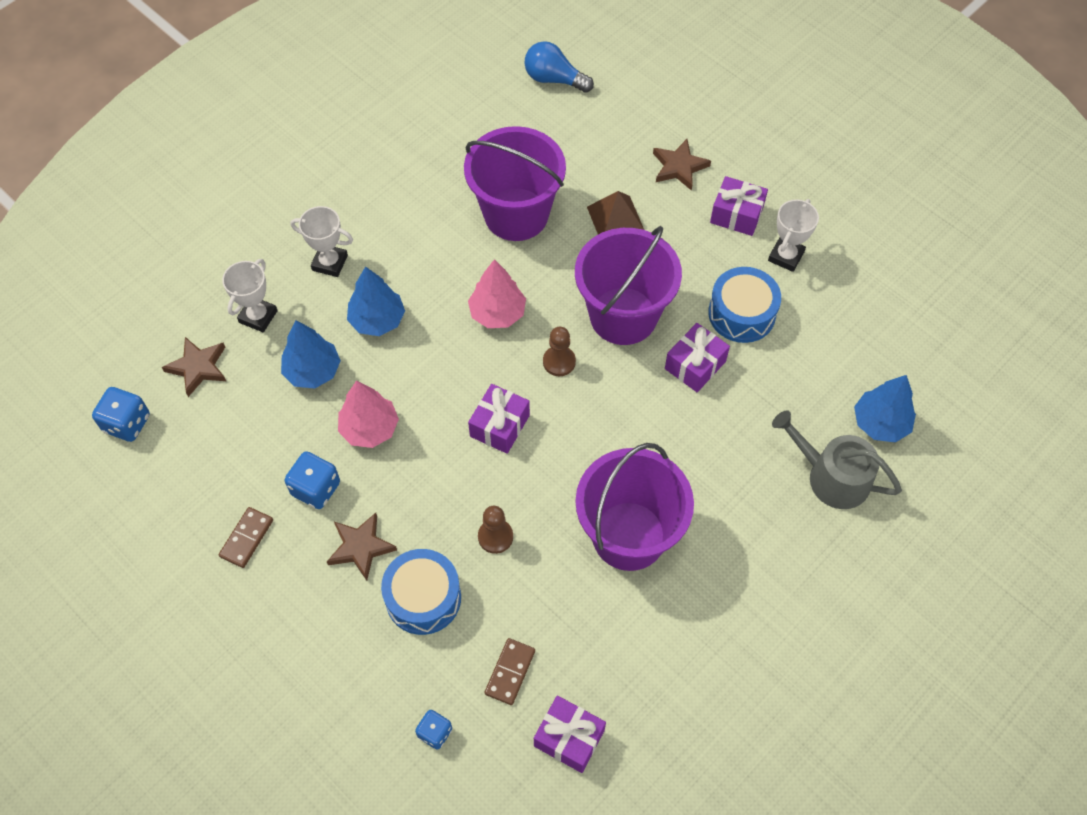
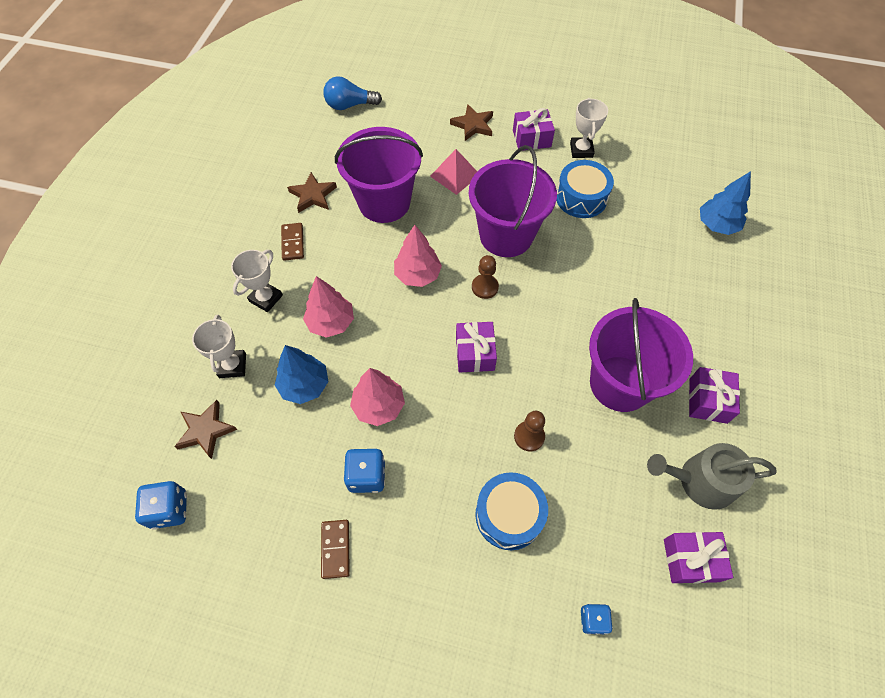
camera: 30 degrees left, 0 degrees up
(330, 263) = (266, 298): white trophy -> white trophy turned 45 degrees counterclockwise
(361, 547) = (433, 502): brown star -> brown star (313, 195)
(377, 320) = (331, 322): blue tree -> pink tree
(510, 672) = (613, 535): brown domino -> brown domino (293, 243)
(615, 219) = (455, 175): brown pyramid -> pink pyramid
(695, 365) = (576, 245): purple gift -> purple gift (708, 400)
(831, 476) = (715, 273): grey watering can -> grey watering can (700, 481)

